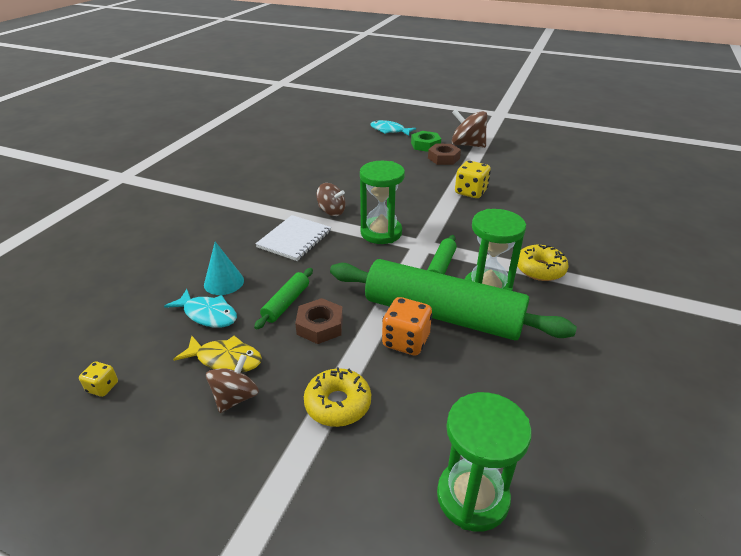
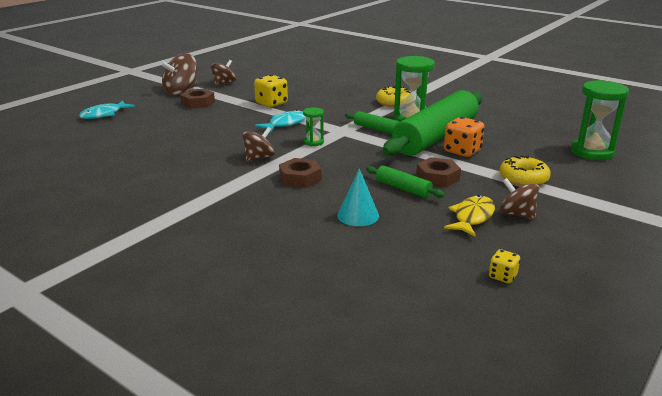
camera: 75 degrees left, 10 degrees down
(208, 314) = (408, 224): turquoise fish -> turquoise fish (285, 124)
(294, 239) = (300, 178): white notebook -> brown nut
(381, 233) = (313, 142): green hourglass -> green hourglass, size x0.51
(425, 145) = (161, 105): green nut -> none
(507, 158) = (224, 83): none -> brown spinning top

